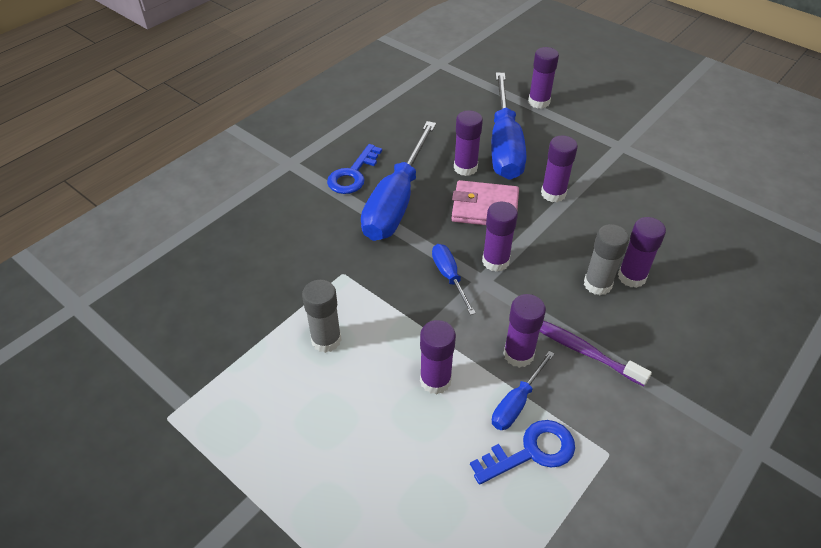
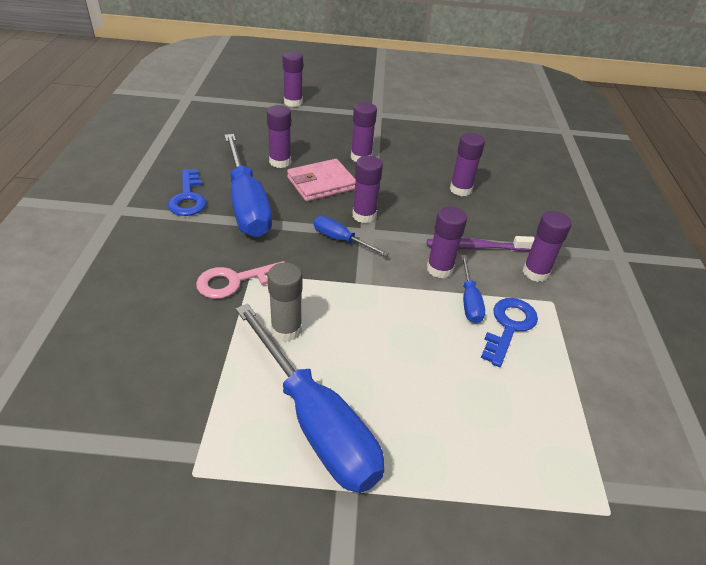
camera: 40 degrees left, 5 degrees down
(324, 274) = (235, 281): none -> pink key
(435, 380) = (401, 315): purple glue stick -> purple glue stick (535, 272)
(504, 145) = (295, 137): blue screwdriver -> blue screwdriver (315, 421)
(597, 284) = (445, 202): grey glue stick -> none

